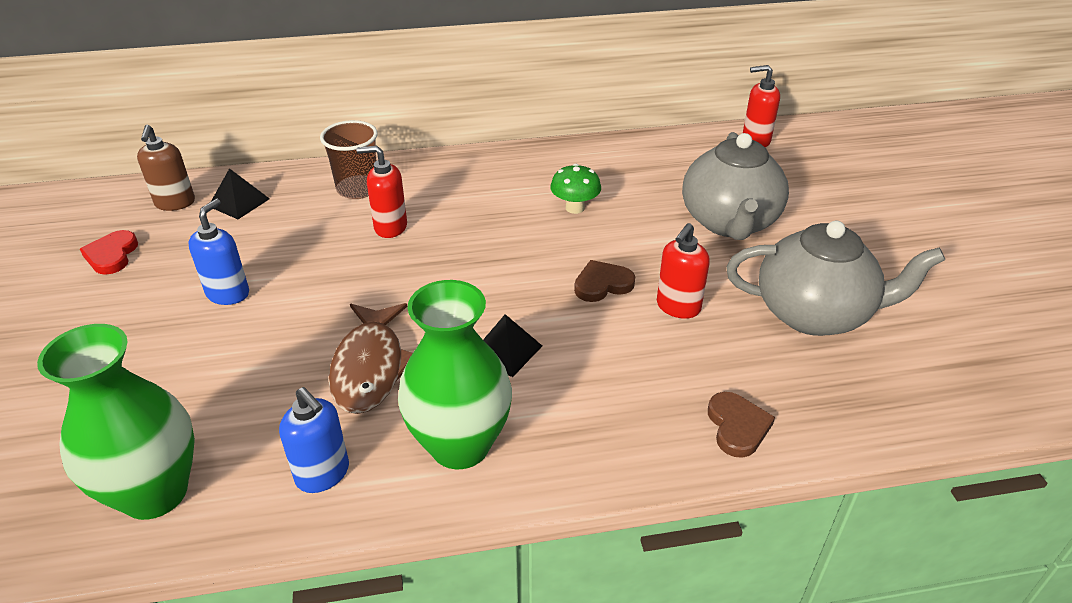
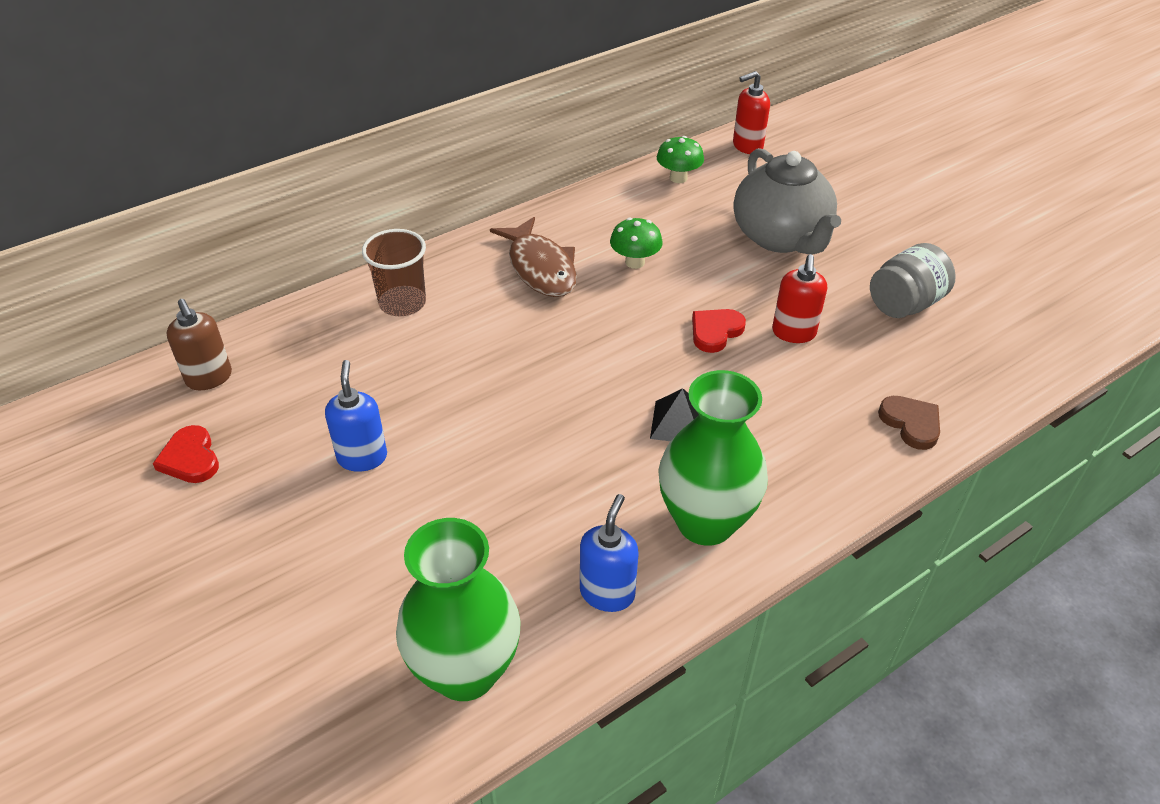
camera: 25 degrees left, 5 degrees up
(239, 202) = (283, 355): black pyramid -> none
(323, 474) = (607, 593): blue soap dispenser -> blue soap dispenser turned 90 degrees counterclockwise
(370, 367) = (568, 481): brown fish -> brown fish (540, 268)
(390, 227) = (471, 335): red soap dispenser -> none
(602, 284) = (715, 332): brown heart -> red heart
(669, 151) = (678, 178): none -> green mushroom
(814, 314) = (904, 304): grey teapot -> grey jar

